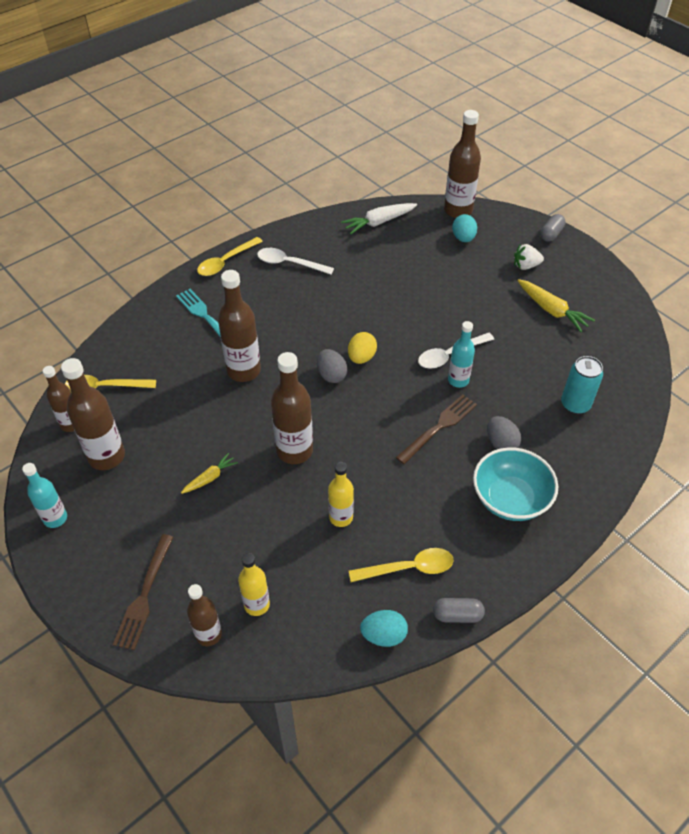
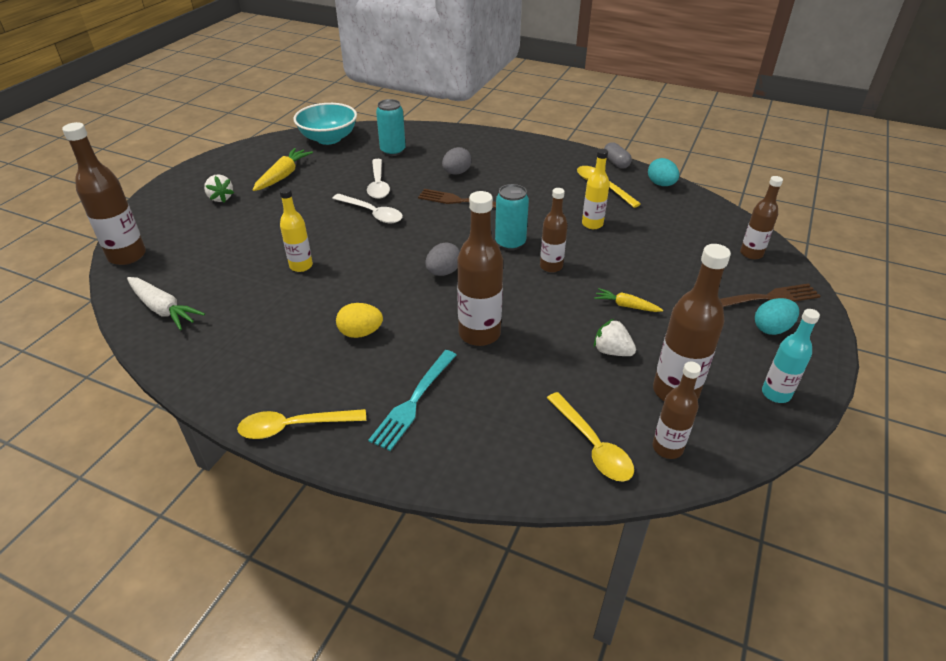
camera: 115 degrees left, 10 degrees down
(170, 440) = (612, 351): none -> white strawberry
(225, 262) = (293, 427): yellow spoon -> yellow spoon turned 150 degrees clockwise
(257, 604) = (704, 240): yellow bottle -> yellow bottle (301, 266)
(289, 263) = (274, 361): white spoon -> white spoon (378, 185)
(294, 451) = (551, 266): brown bottle -> brown bottle, size x0.62
(346, 436) = (510, 243): none -> turquoise can
(361, 357) = (407, 261): yellow egg -> yellow egg (360, 333)
(458, 380) = (401, 203): turquoise bottle -> none
(463, 238) = (182, 242): turquoise egg -> turquoise egg (771, 328)
(510, 499) = (505, 161): turquoise bowl -> turquoise bowl (328, 138)
(551, 234) = (162, 193): grey capsule -> none

